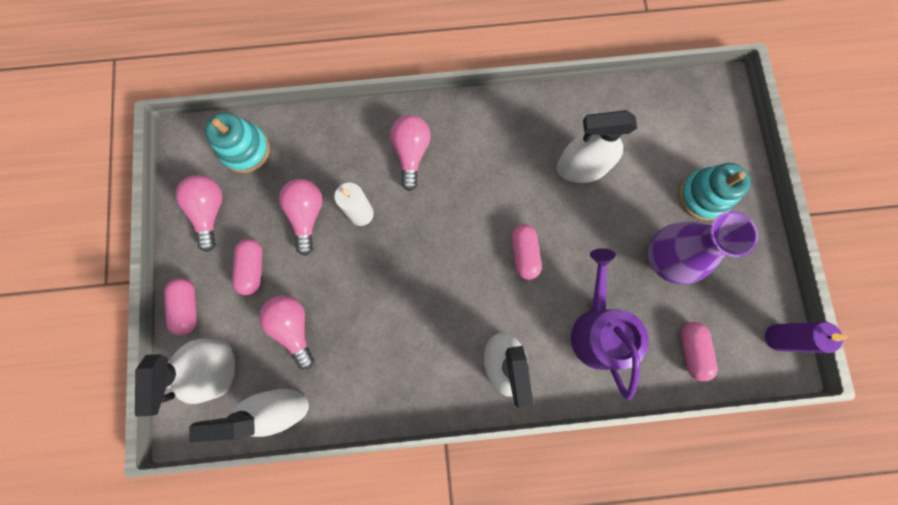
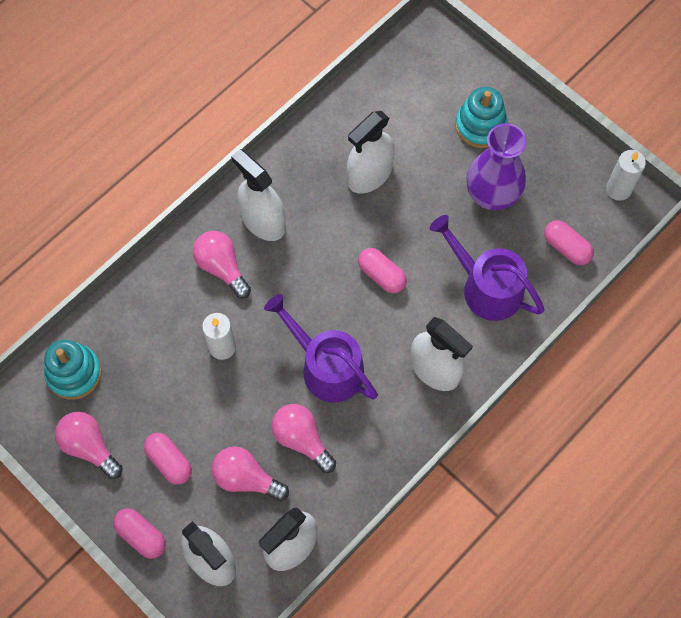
camera: 40 degrees left, 10 degrees down
(307, 215) = (177, 384): pink light bulb -> pink light bulb (302, 439)
(422, 291) = (326, 367): none -> purple watering can
(470, 142) = (263, 221): none -> white spray bottle
(777, 337) = (618, 189): purple candle -> white candle

